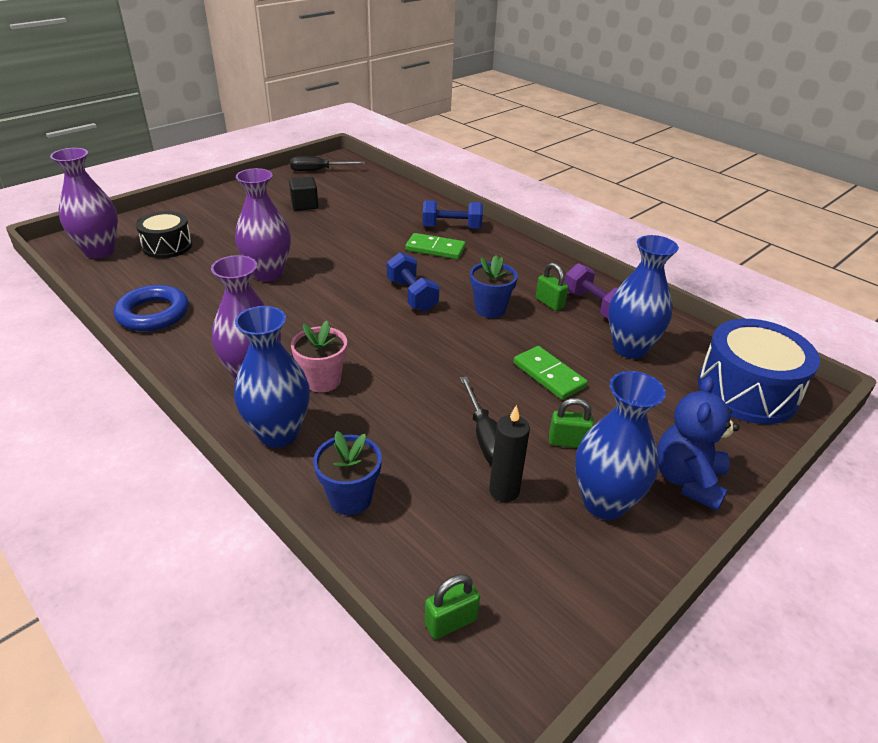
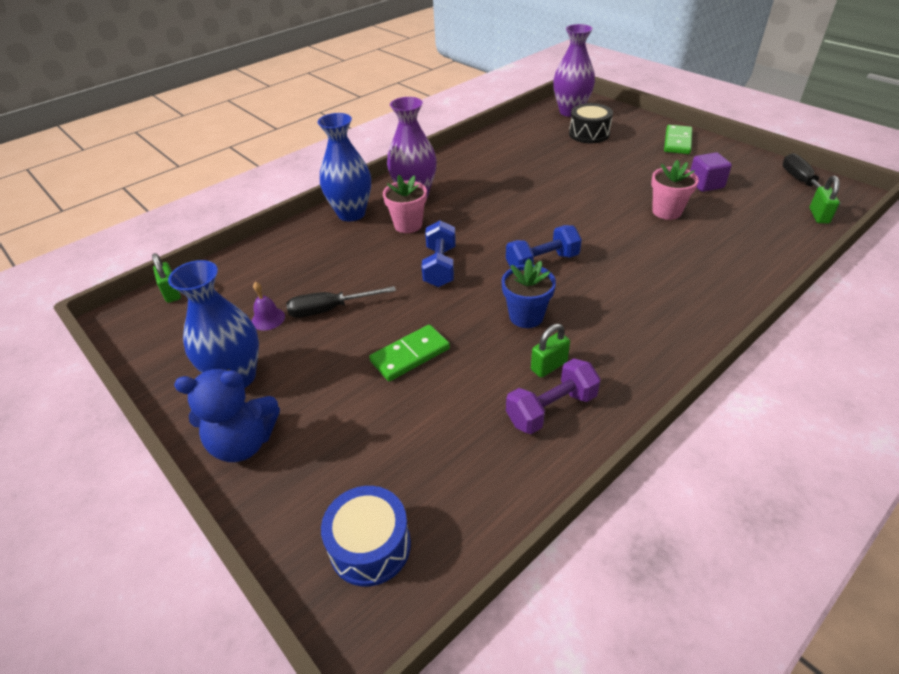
camera: 95 degrees right, 5 degrees up
(153, 314) = (489, 146): blue ring -> none
(268, 274) = (559, 182): purple vase -> none
(304, 205) = (705, 184): black cube -> purple cube
(343, 228) = (667, 211): none -> pink flower pot
(350, 498) = (283, 248): blue flower pot -> none
(435, 249) = (647, 275): green domino -> green domino (677, 142)
(451, 227) = (710, 286): blue dumbbell -> blue dumbbell (440, 266)
(504, 491) = (268, 319): black candle -> purple bell
(568, 442) = (313, 361): green padlock -> green padlock (819, 216)
(630, 348) = (459, 432): blue vase -> none
(687, 480) = (244, 443): blue teddy bear -> blue teddy bear turned 150 degrees clockwise
(747, 391) = (370, 546): blue drum -> blue drum, size x0.63

